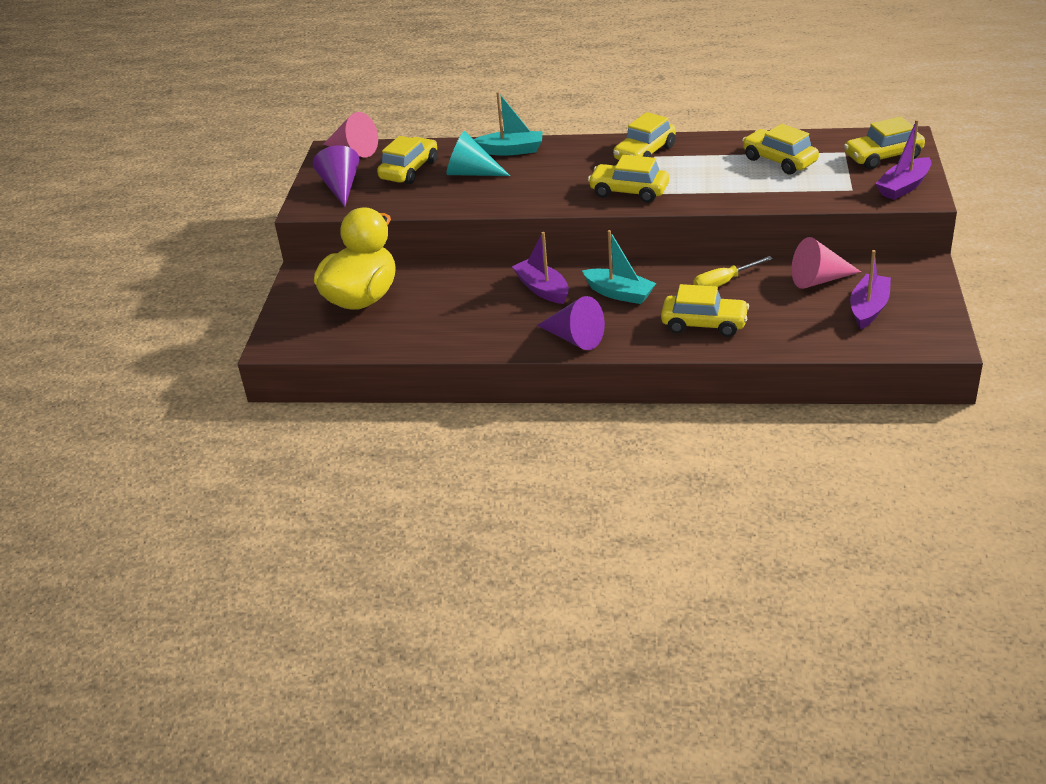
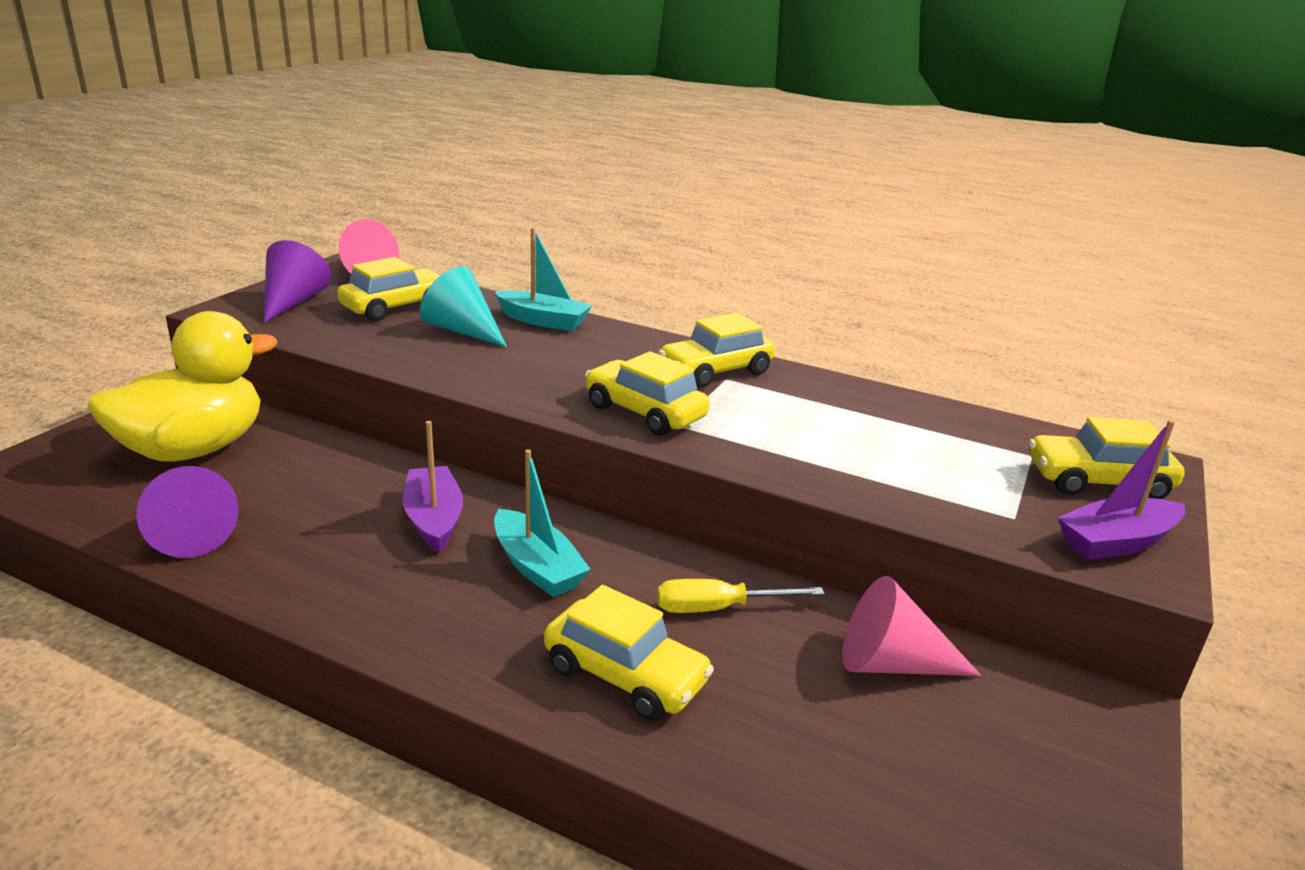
camera: 15 degrees right, 10 degrees down
(574, 338) = (393, 619): purple cone -> purple cone (190, 533)
(779, 160) = (913, 437): yellow car -> none
(868, 309) = (959, 764): purple boat -> none

